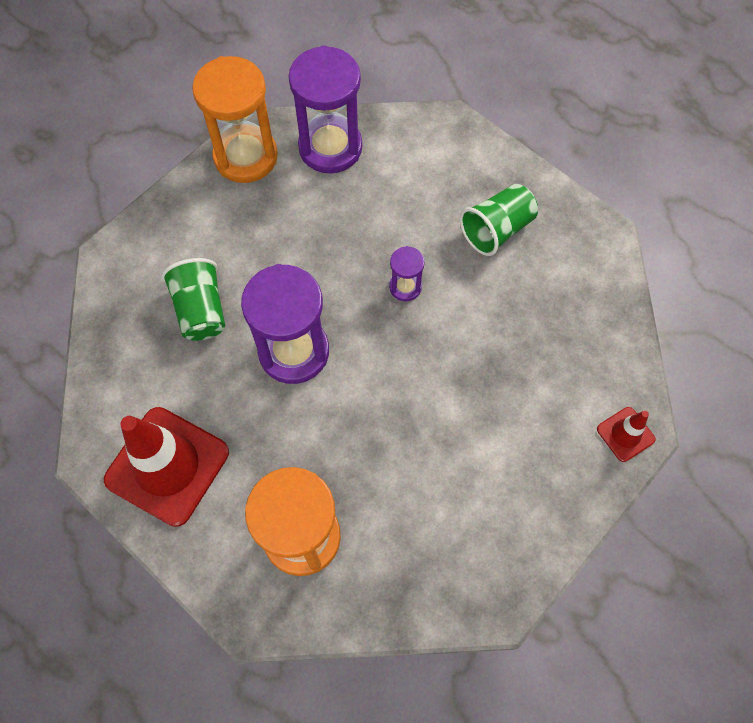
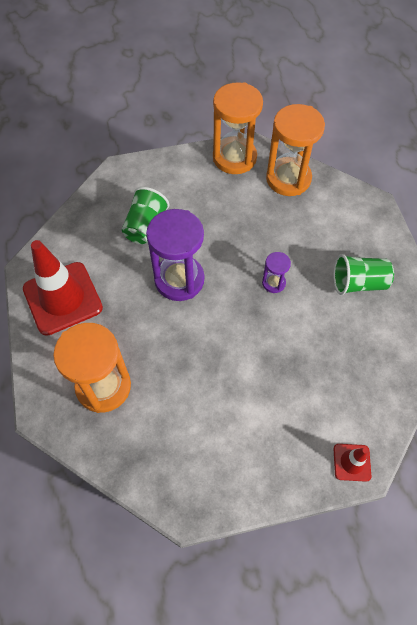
camera: 35 degrees right, 5 degrees down
(330, 147) = (288, 179): purple hourglass -> orange hourglass

